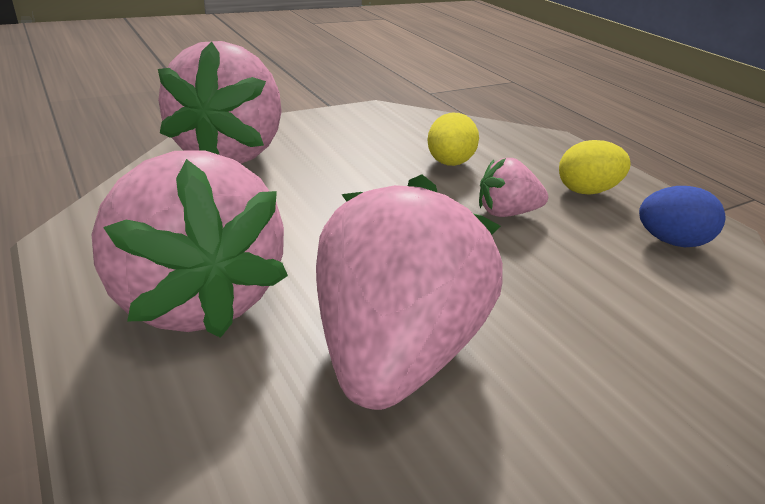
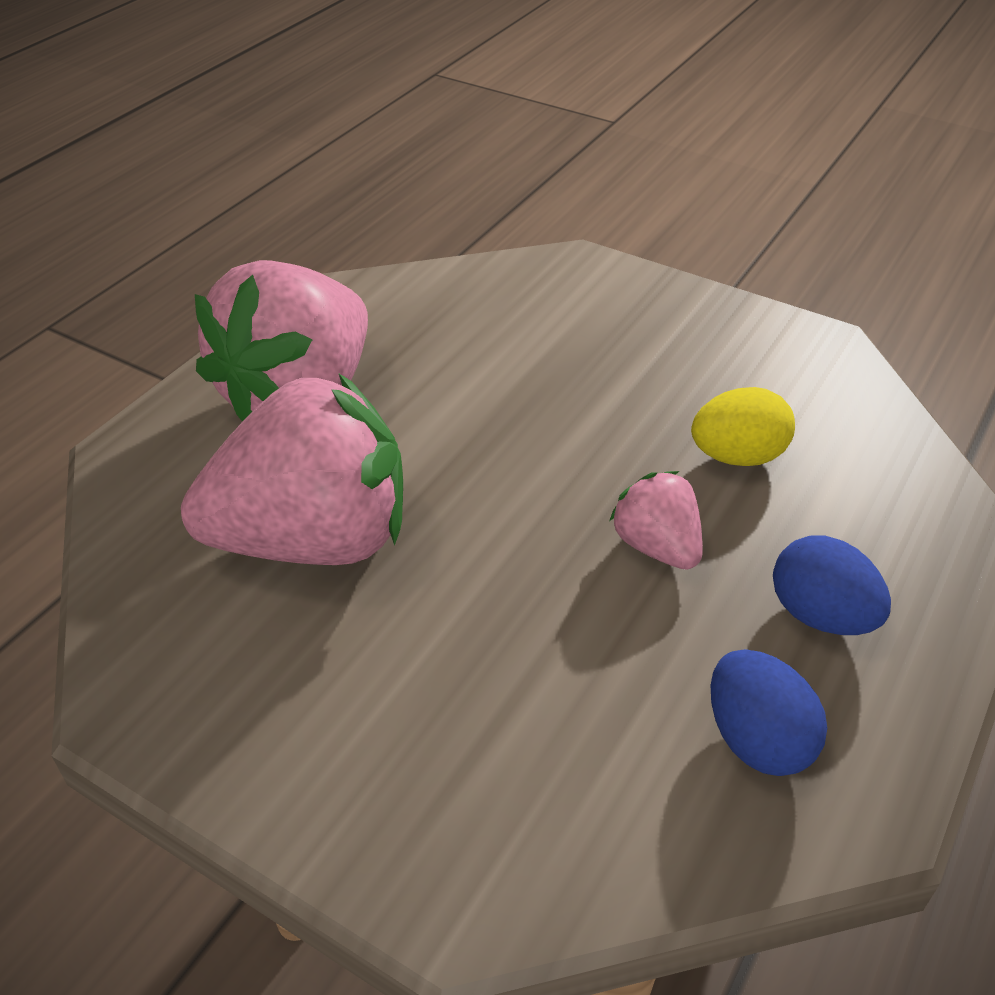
camera: 65 degrees right, 10 degrees up
(230, 153) = (555, 294): pink strawberry -> none
(586, 191) = (820, 615): yellow egg -> blue egg

